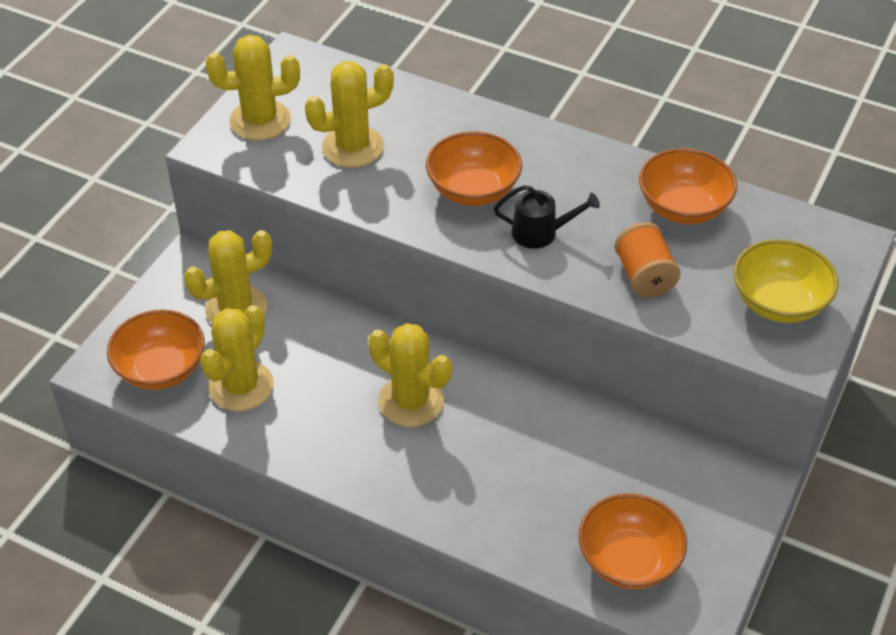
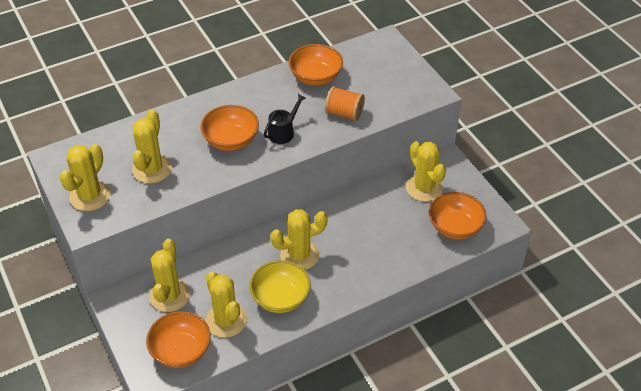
camera: 55 degrees left, 0 degrees up
(670, 478) = (424, 188): none -> yellow cactus
(779, 302) = (399, 81): yellow bowl -> yellow bowl (280, 298)

